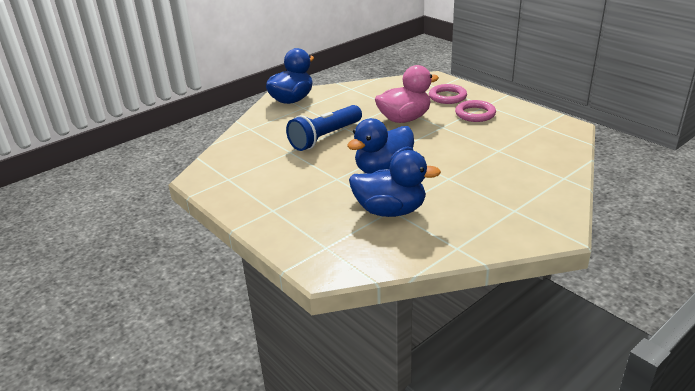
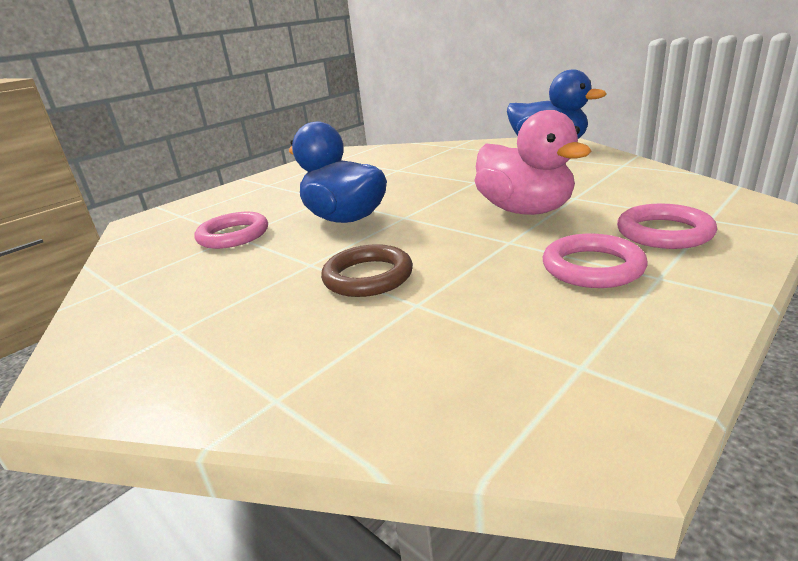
camera: 85 degrees right, 5 degrees down
(325, 137) = (439, 177): blue flashlight -> none
(390, 211) = (233, 235): blue duck -> pink ring
(469, 161) = (368, 276): none -> brown ring

